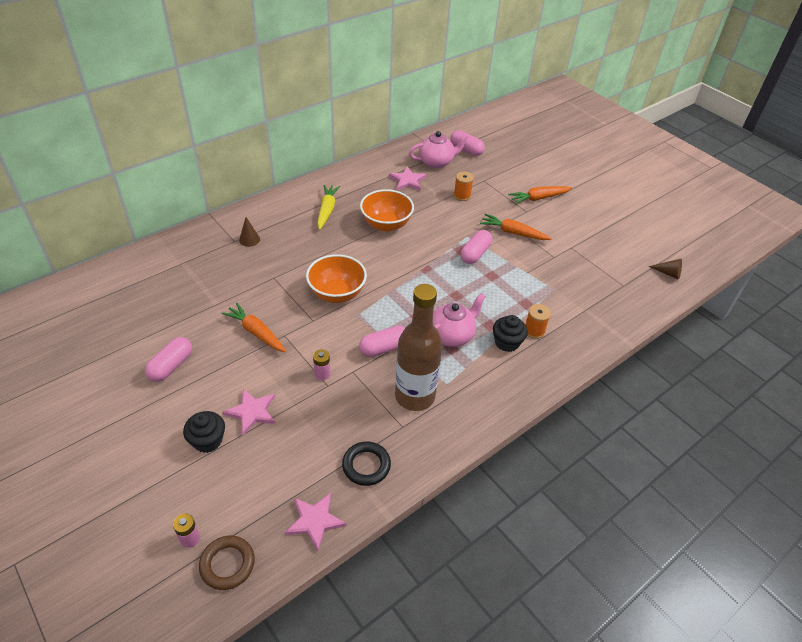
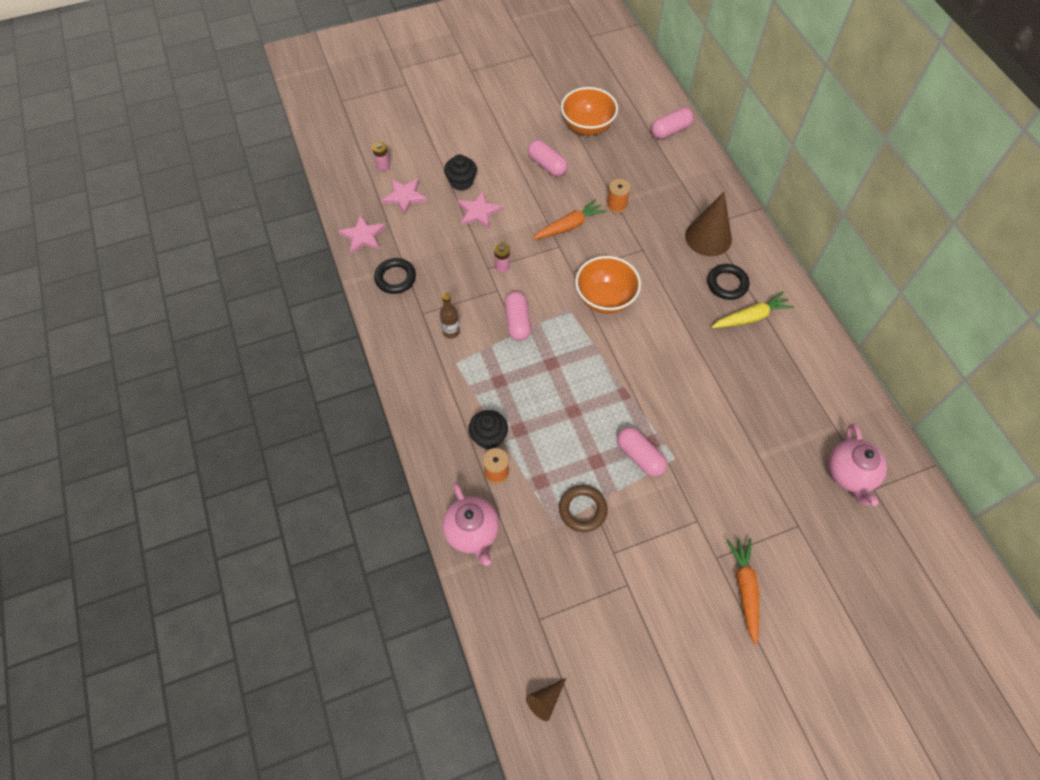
camera: 110 degrees right, 15 degrees up
(227, 564) = (354, 183): brown ring -> brown ring (582, 510)
(249, 239) = (708, 237): brown cone -> brown cone, size x2.03
(297, 225) = (727, 284): none -> black ring
(327, 210) = (751, 317): yellow carrot -> yellow carrot turned 45 degrees counterclockwise
(386, 224) = (713, 373): orange bowl -> orange bowl (587, 126)
(407, 181) = (806, 422): pink star -> pink star (405, 196)
(415, 396) = (451, 332): brown bottle -> brown bottle, size x0.44
(452, 335) = (515, 387): pink teapot -> pink teapot (472, 532)
(462, 196) = (763, 482): orange spool -> orange spool (616, 205)
(466, 150) = (883, 529): pink capsule -> pink capsule (670, 131)
(513, 232) = (672, 519): orange carrot -> none

